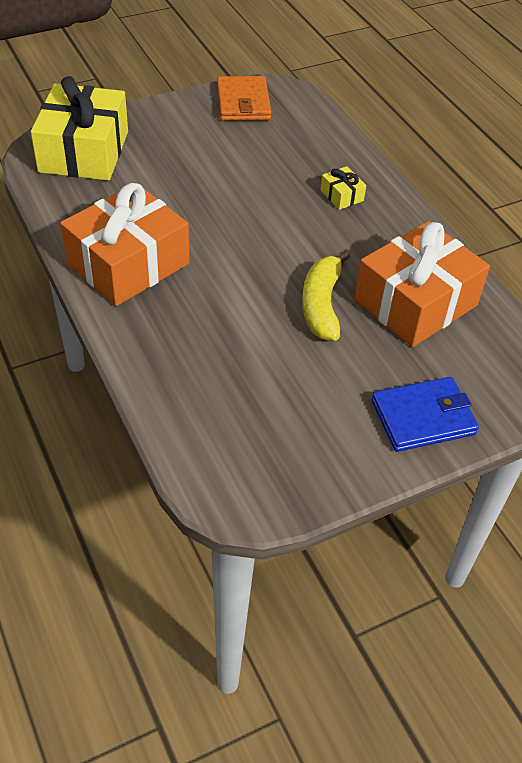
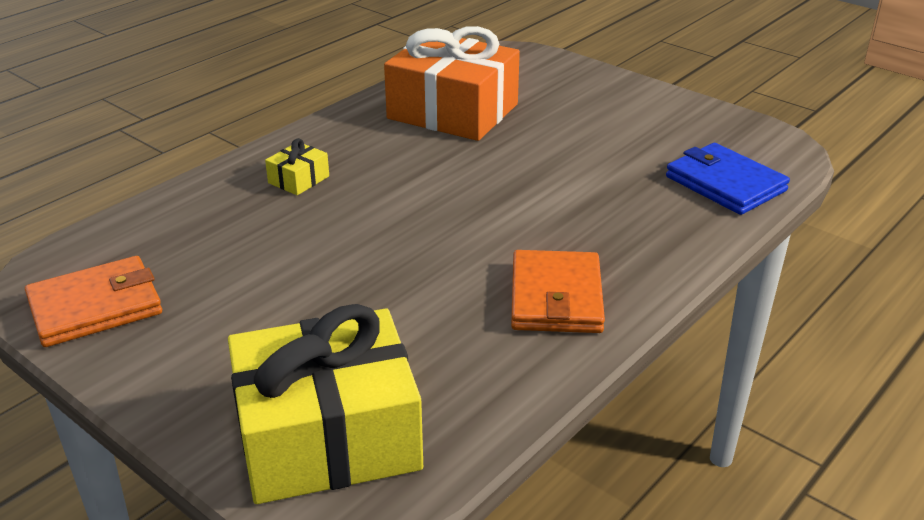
camera: 110 degrees left, 15 degrees down
(128, 263) = (556, 297): orange gift -> orange wallet
(321, 305) = (503, 156): yellow banana -> none
(423, 417) = (595, 88): blue wallet -> blue wallet (725, 184)

